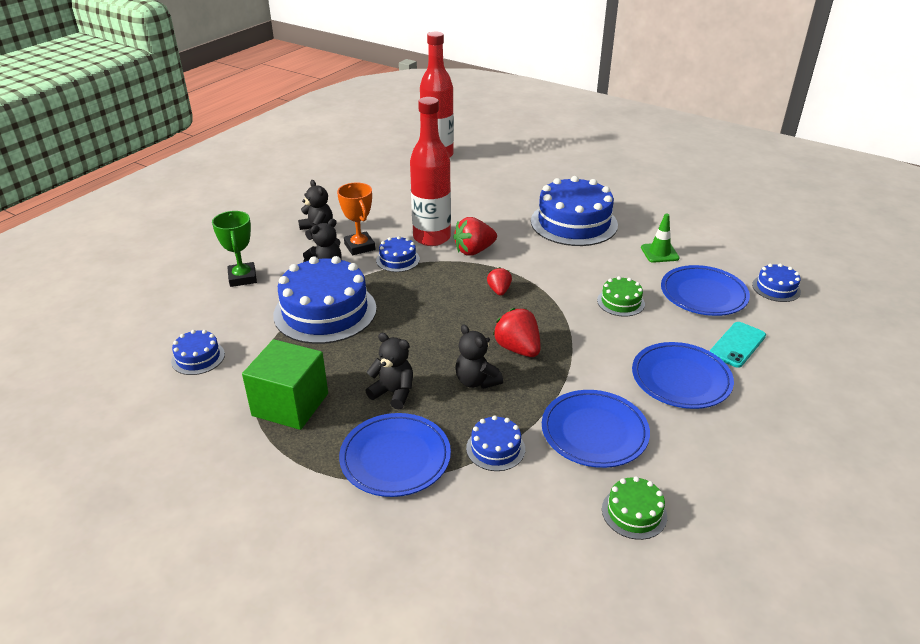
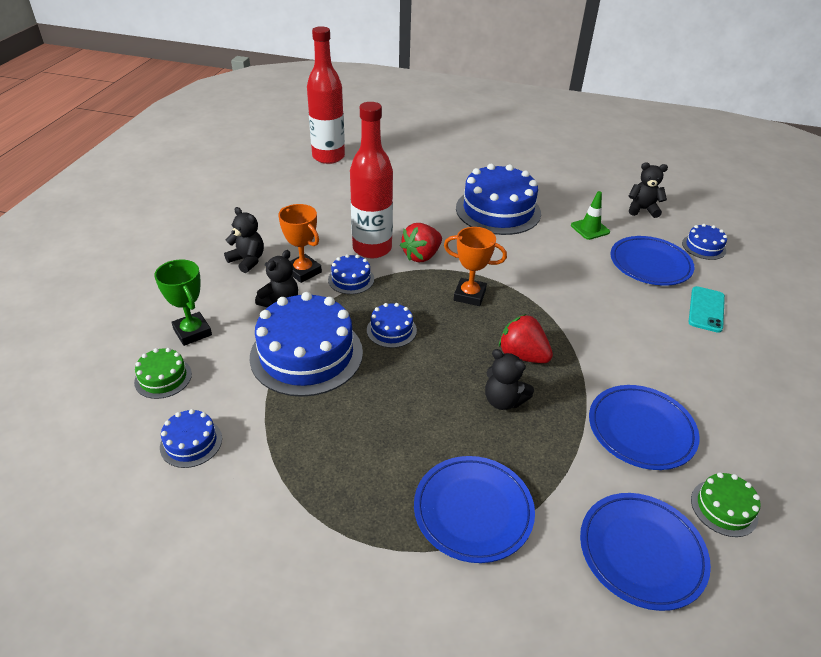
camera: 20 degrees left, 5 degrees up
(290, 404) = (328, 475): green cube -> none
(393, 393) = (429, 434): black teddy bear -> black teddy bear (642, 209)
(495, 448) = (563, 472): blue cake -> blue cake (391, 330)
(499, 291) = (469, 295): red strawberry -> orange trophy
(620, 302) = (585, 286): green cake -> green cake (163, 378)
(681, 379) = (681, 355): blue plate -> blue plate (641, 552)

